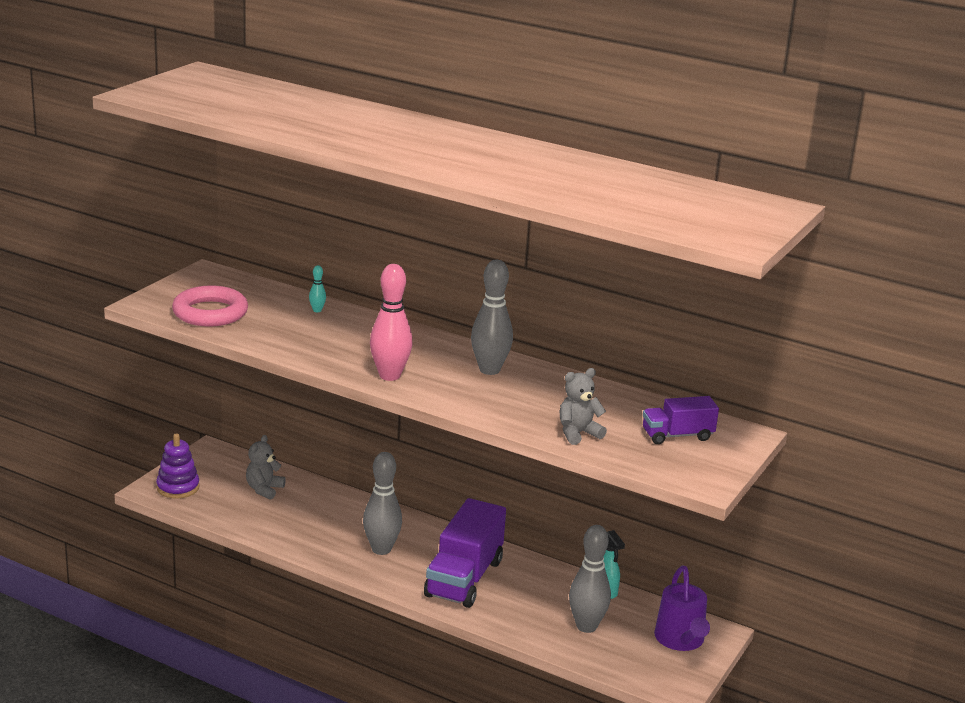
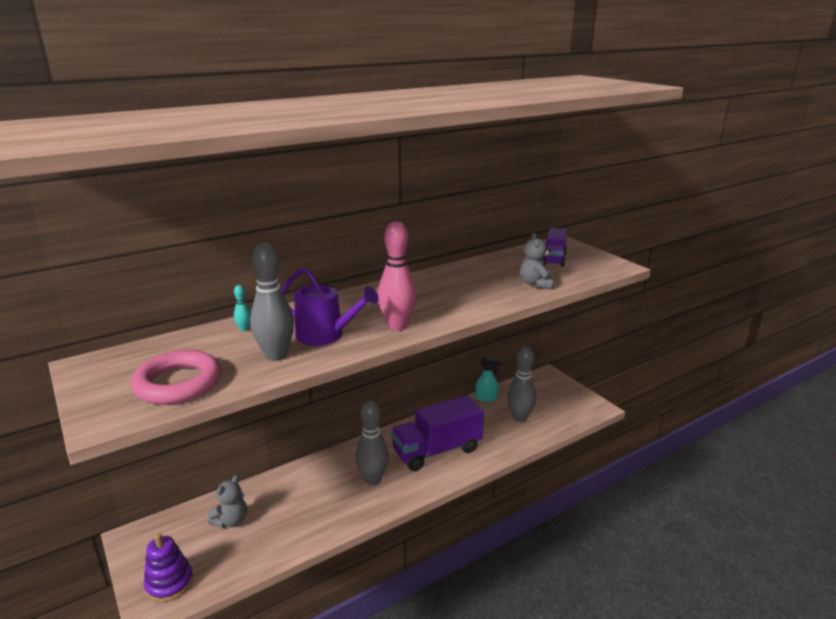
camera: 60 degrees left, 0 degrees up
(264, 489) = (231, 521): grey teddy bear -> grey teddy bear turned 105 degrees counterclockwise
(464, 578) = (437, 451): purple truck -> purple truck turned 105 degrees clockwise
(489, 370) = (420, 289): grey bowling pin -> grey bowling pin (276, 355)
(680, 640) = (549, 389): purple watering can -> purple watering can (325, 335)

